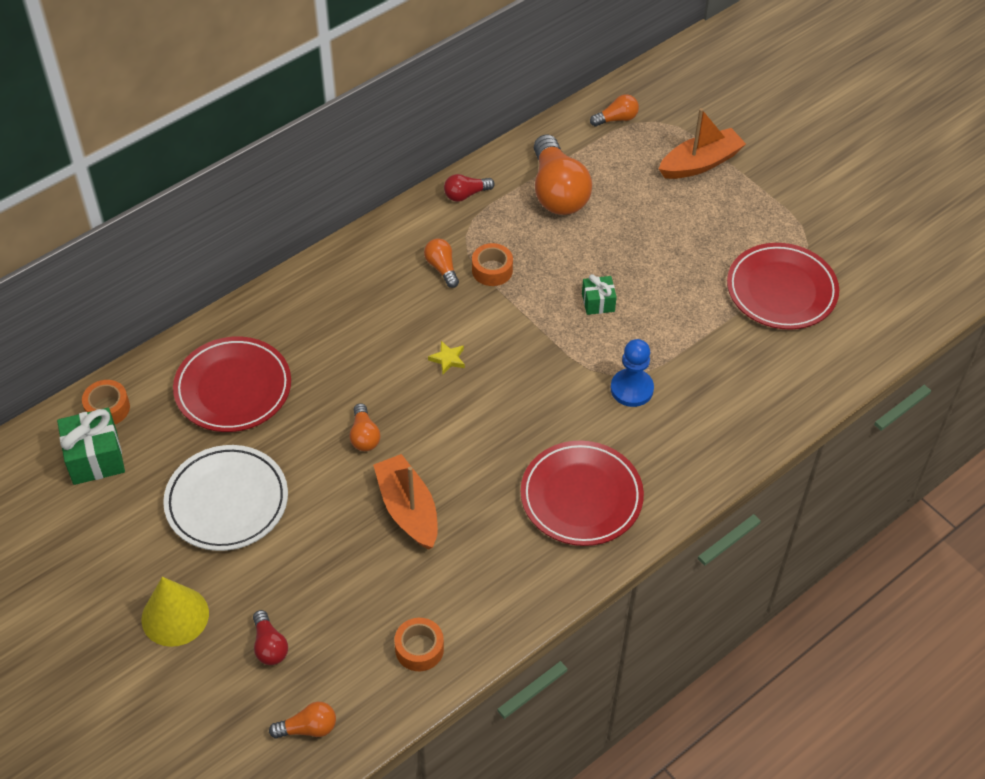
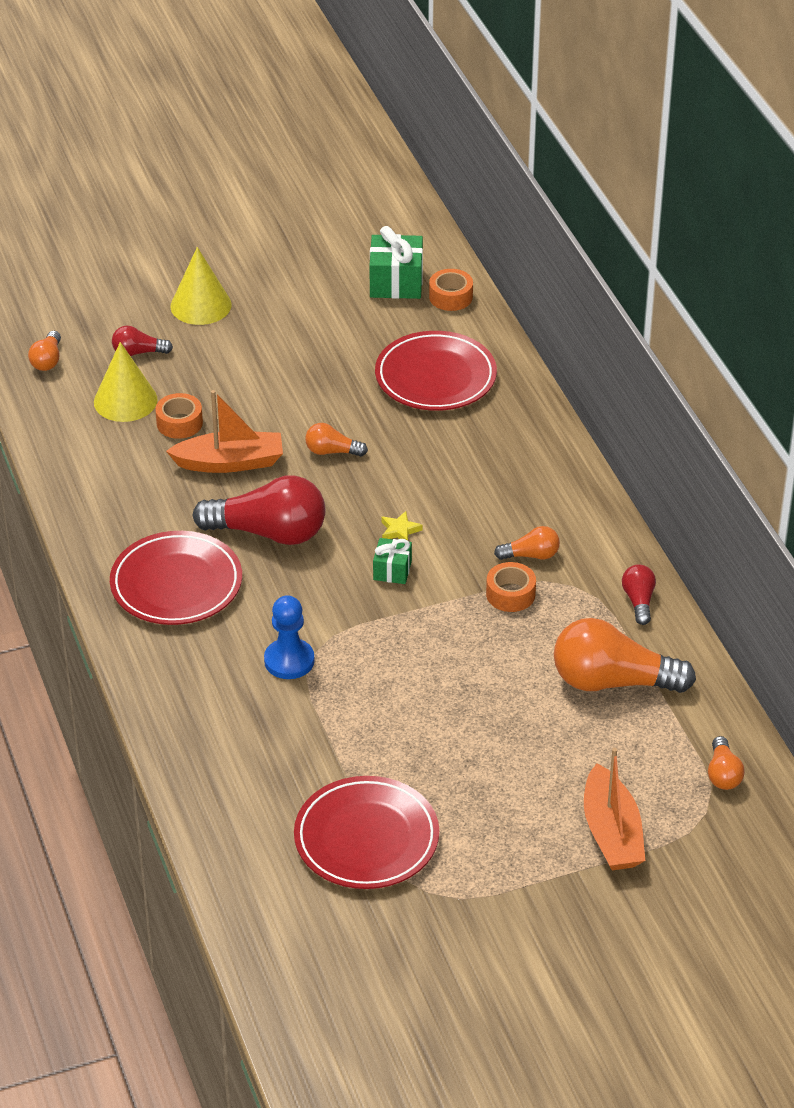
camera: 110 degrees right, 10 degrees down
(227, 501) = (303, 352): white plate -> none
(349, 629) = (125, 400): none -> yellow cone
(419, 649) = (79, 438): orange tape -> orange tape (179, 423)
(488, 450) = (269, 533): none -> red light bulb
(598, 302) = (423, 668): green gift -> green gift (392, 570)

